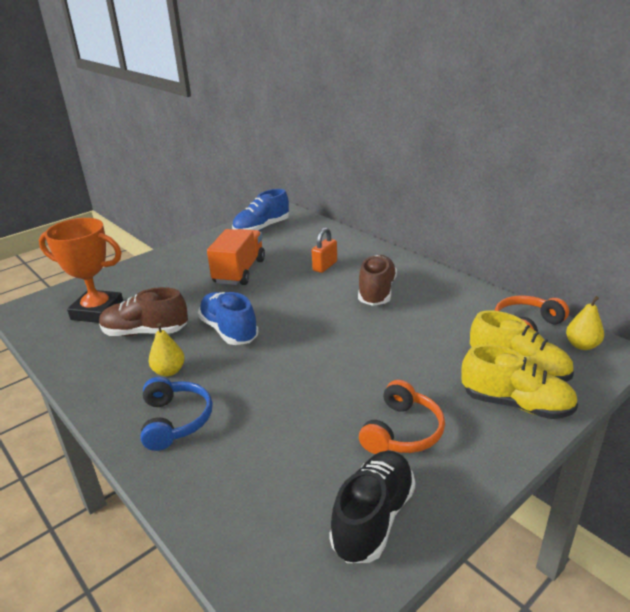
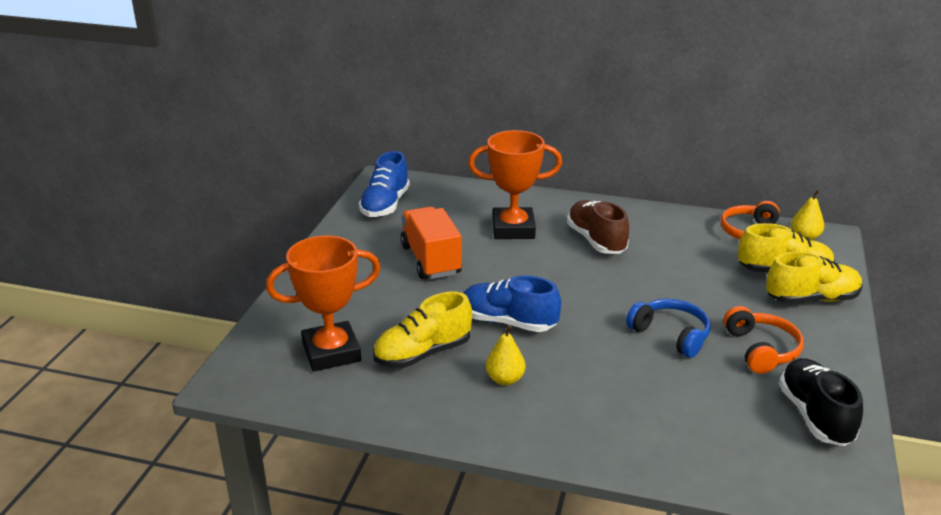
camera: 35 degrees left, 0 degrees up
(145, 332) = (423, 354): brown shoe -> yellow shoe
(175, 421) = (575, 416): blue headphones -> blue headphones (671, 335)
(325, 266) = (513, 229): orange padlock -> orange trophy

